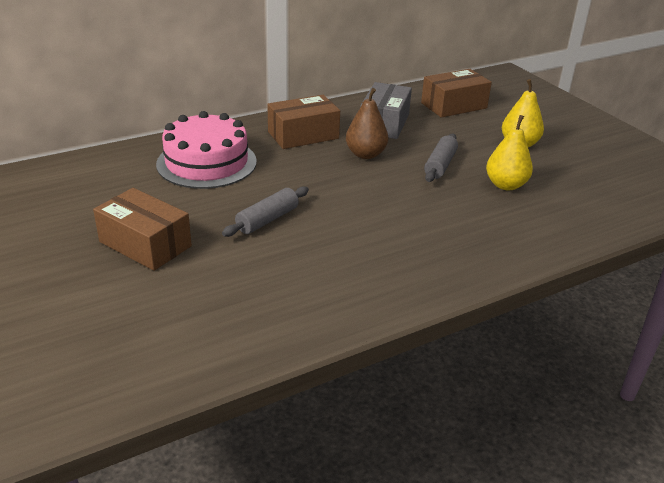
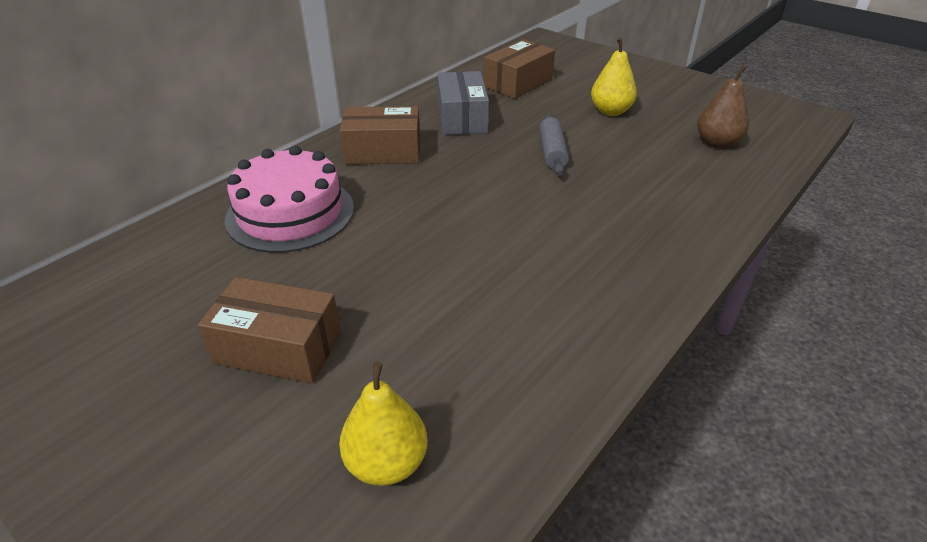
camera: 20 degrees left, 5 degrees up
(267, 220) = (411, 269): grey rolling pin -> none
(303, 135) = (383, 151): brown box -> brown box turned 45 degrees clockwise
(365, 154) = (467, 158): brown pear -> brown pear (717, 143)
(506, 185) = (631, 159): yellow pear -> yellow pear (386, 463)

